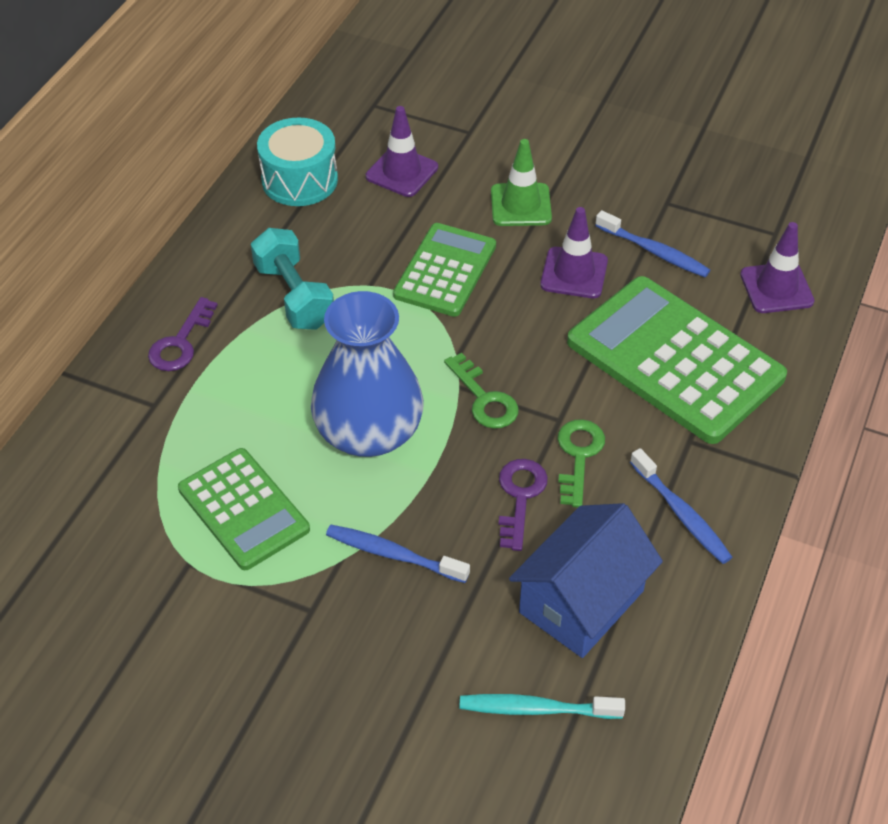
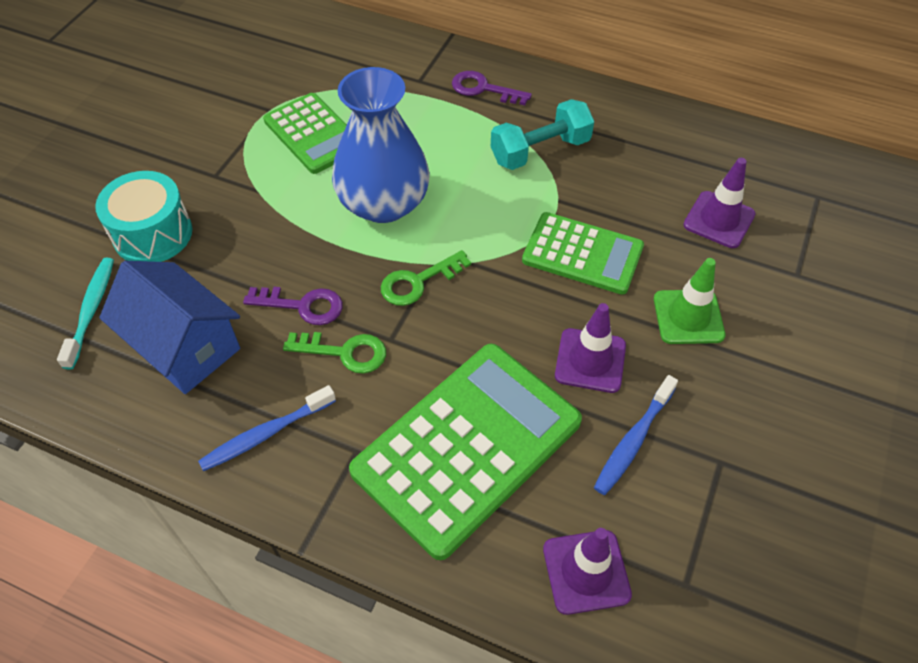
camera: 90 degrees right, 5 degrees up
(243, 509) = (313, 134): green calculator -> green calculator turned 90 degrees counterclockwise
(299, 180) = (691, 147): turquoise drum -> turquoise drum (153, 234)
(393, 554) = (256, 221): blue toothbrush -> none

